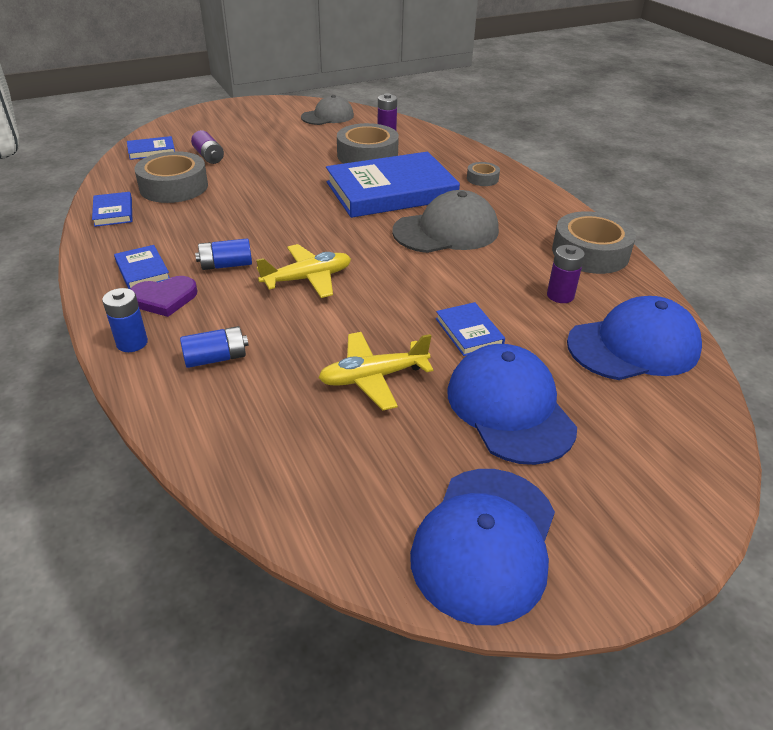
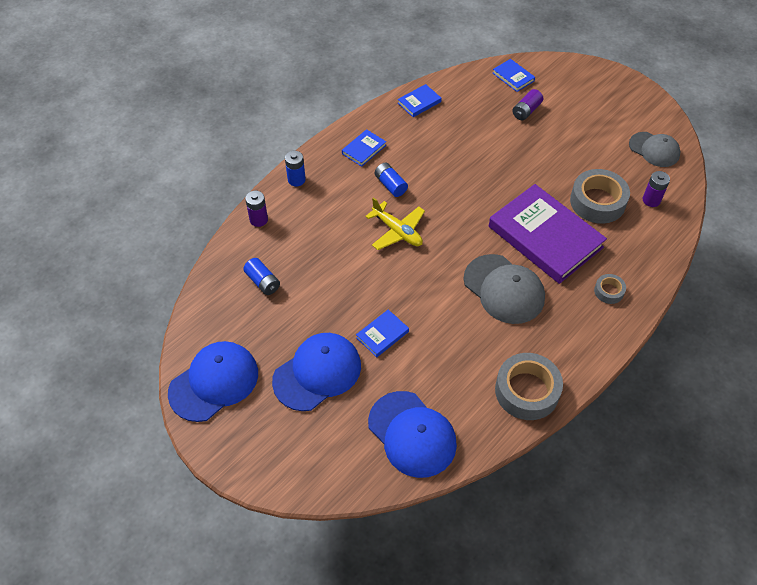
camera: 70 degrees right, 15 degrees up
(164, 298) = (341, 173): purple heart -> none
(174, 187) = (470, 114): grey tape -> none
(216, 358) = (300, 221): blue battery -> blue battery (263, 282)
(373, 377) = (315, 298): yellow plane -> none
(391, 191) = (545, 237): blue book -> purple book
(485, 542) = (214, 382): blue cap -> blue cap turned 135 degrees clockwise
(560, 295) = (453, 380): purple battery -> purple battery (258, 220)

